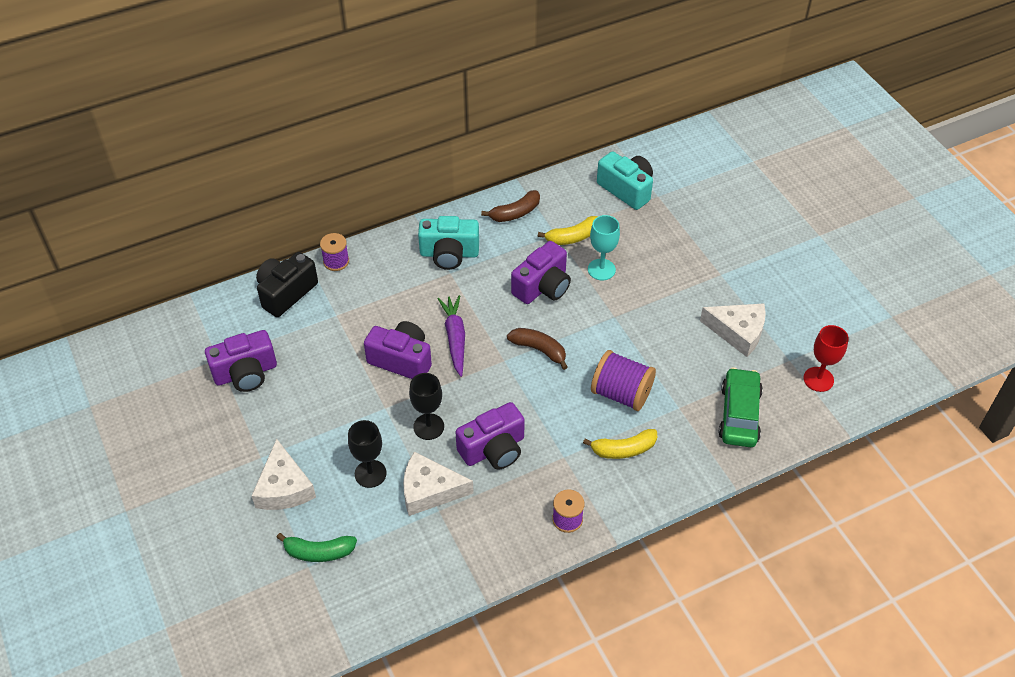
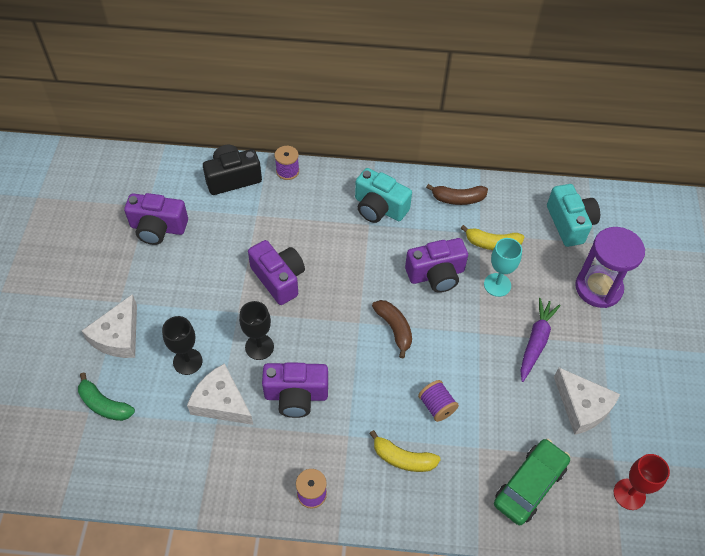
camera: 30 degrees right, 5 degrees up
(455, 338) = (333, 282): purple carrot -> purple carrot (536, 342)
(621, 393) = (436, 406): purple spool -> purple spool, size x0.62
(686, 231) = (598, 288): none -> purple hourglass

